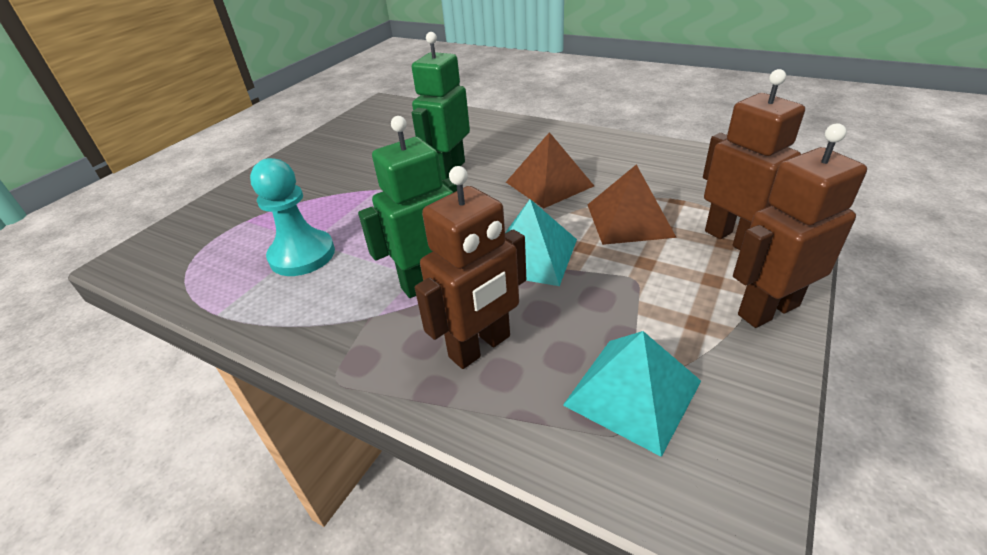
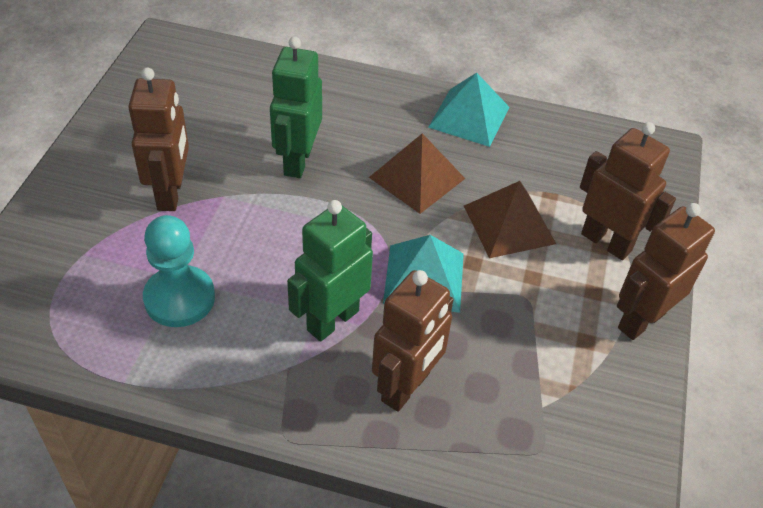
camera: 20 degrees left, 10 degrees up
(337, 186) = (171, 193): none -> brown robot
(632, 393) = (544, 414): turquoise pyramid -> turquoise pyramid (469, 117)

